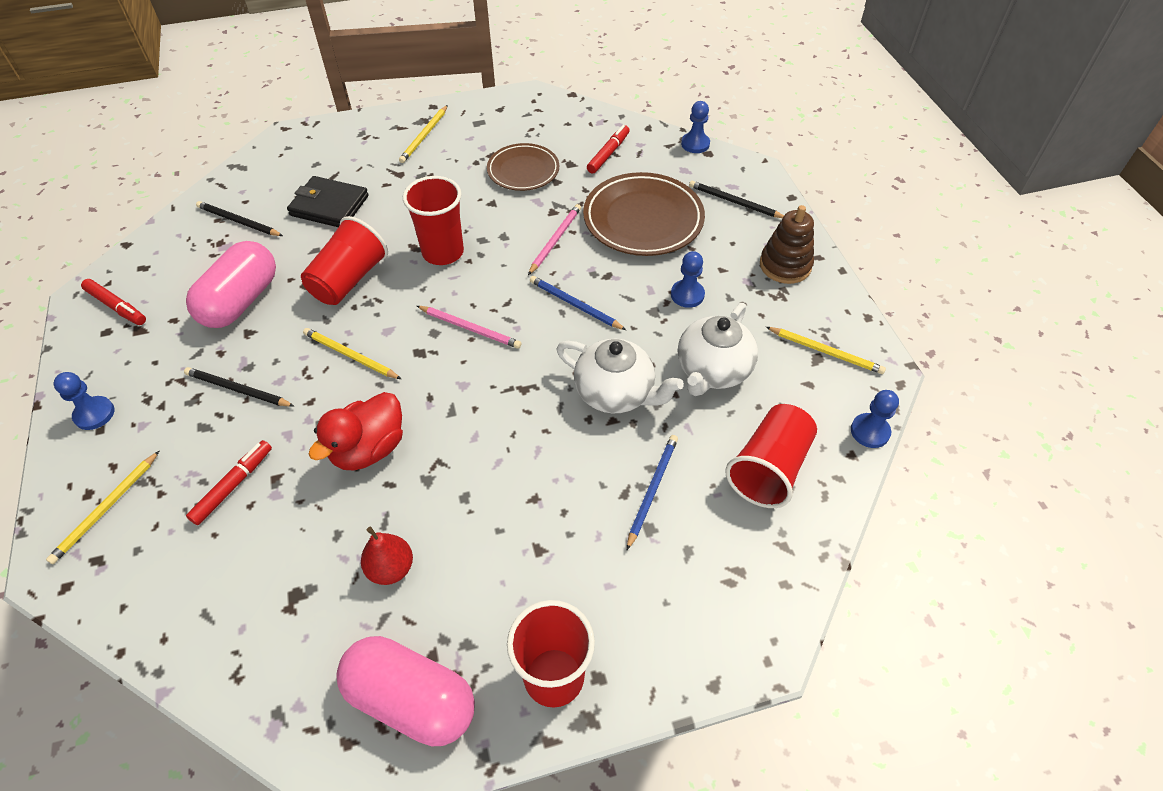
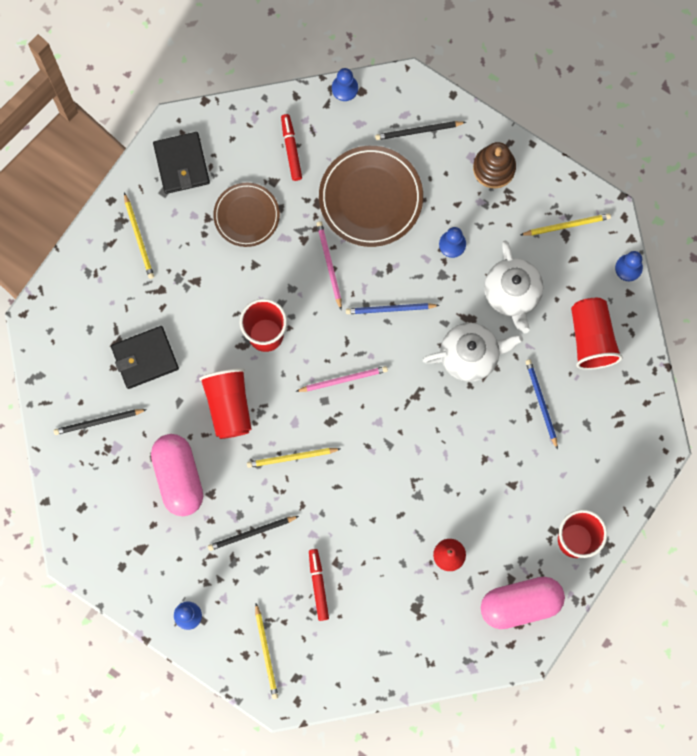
camera: 40 degrees left, 25 degrees up
(116, 307) = (104, 546): red marker -> none
(369, 449) = (367, 505): red duck -> none
(511, 116) = (181, 164): none -> black wallet

